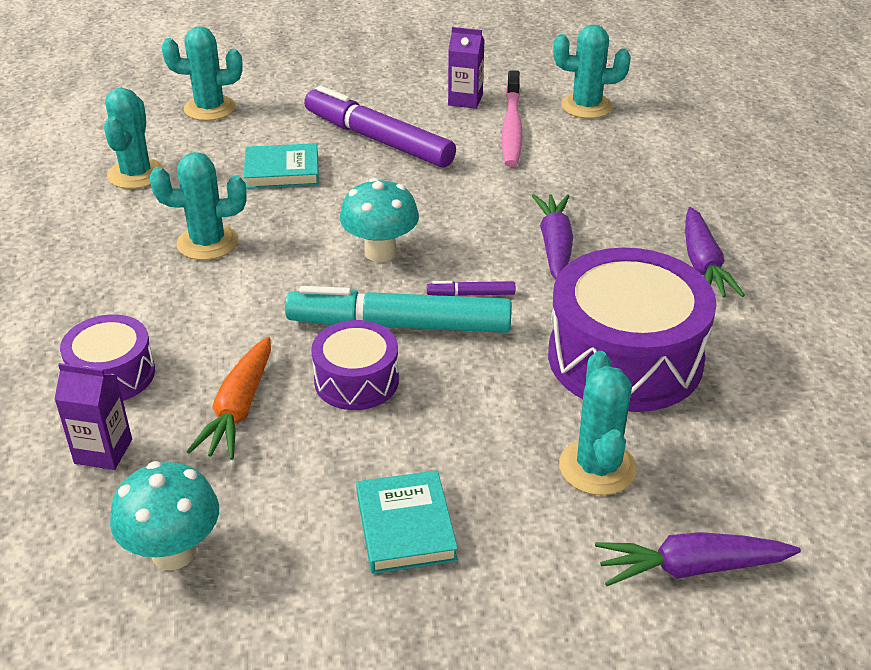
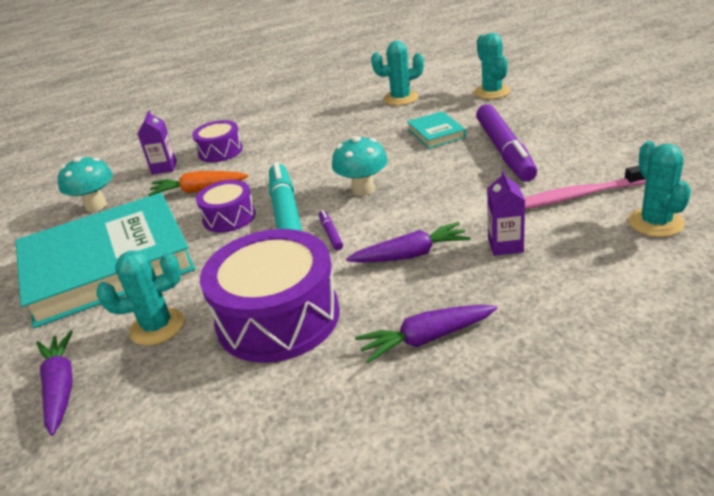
camera: 80 degrees right, 5 degrees down
(207, 243) = (344, 137): turquoise cactus -> none
(378, 139) = (504, 151): purple marker -> purple marker turned 150 degrees clockwise
(405, 526) = (108, 265): turquoise book -> turquoise book, size x2.47
(465, 100) = (600, 166): purple carton -> purple carton (505, 245)

